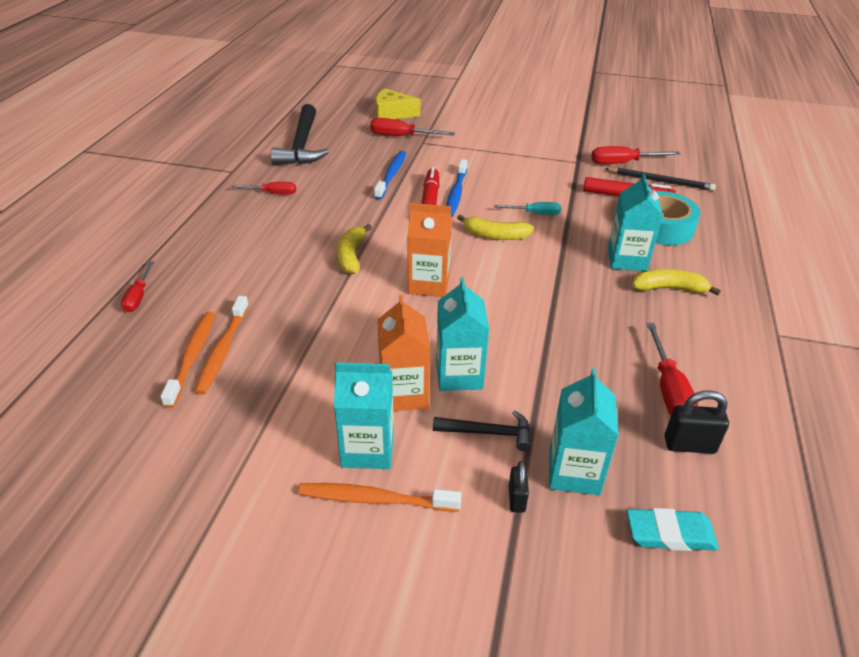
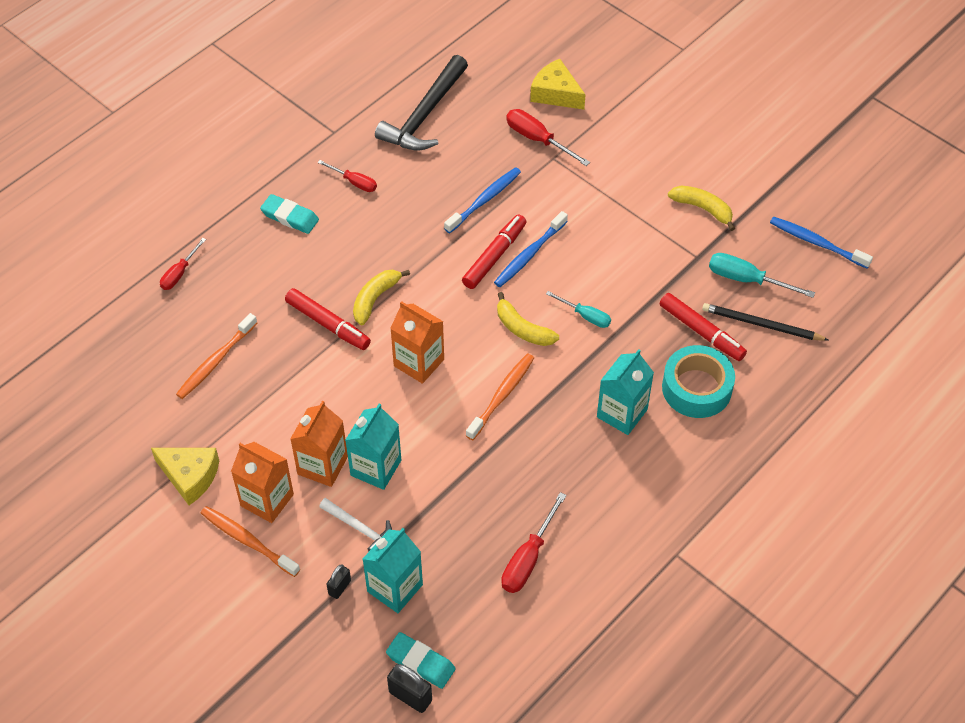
camera: 30 degrees right, 15 degrees up
(193, 357) = (191, 358): orange toothbrush -> orange toothbrush (502, 396)
(228, 228) = (290, 217): none -> turquoise eraser
(259, 463) = (190, 476): none -> yellow cheese
(321, 286) = (328, 324): none -> red marker
(367, 449) = (267, 500): turquoise carton -> orange carton
(488, 433) = (359, 528): black hammer -> white hammer
(623, 163) = (747, 280): red screwdriver -> turquoise screwdriver
(643, 135) = (816, 243): none -> blue toothbrush
(660, 181) = (761, 324): black pencil -> black pencil turned 150 degrees clockwise
(669, 289) = (628, 464): yellow banana -> yellow banana (702, 209)
(689, 445) = (497, 610): black padlock -> black padlock (410, 696)

